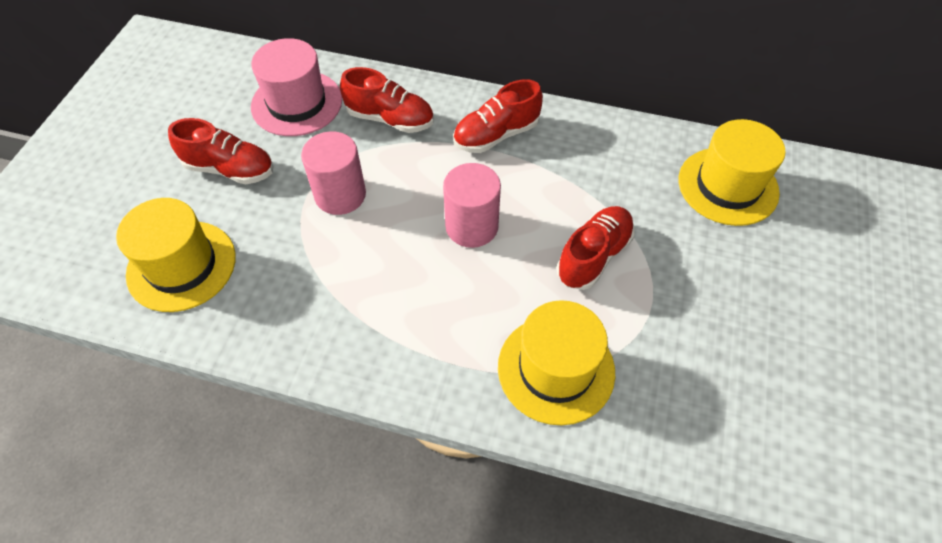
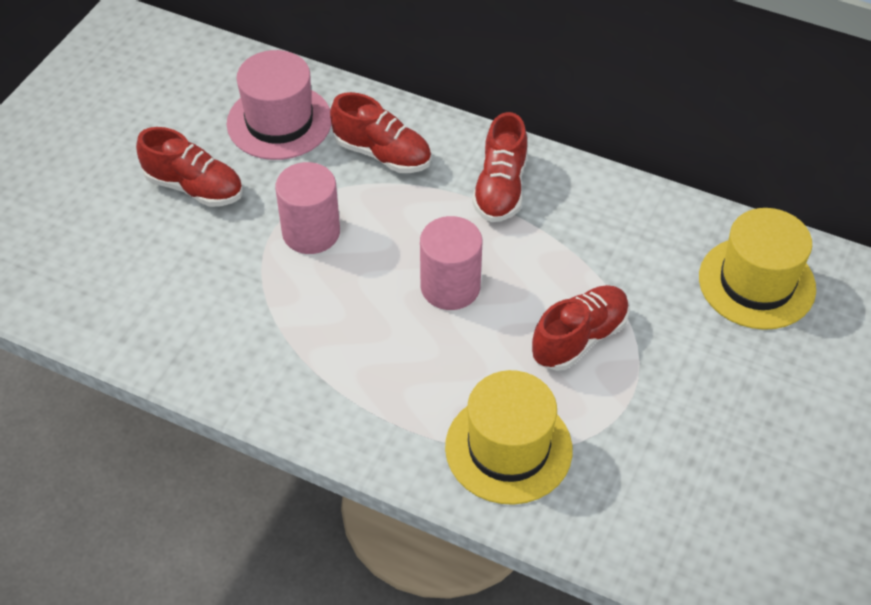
camera: 10 degrees right, 5 degrees down
(181, 265) = (130, 284): yellow hat -> none
(496, 135) = (500, 188): red shoe -> red shoe turned 60 degrees counterclockwise

